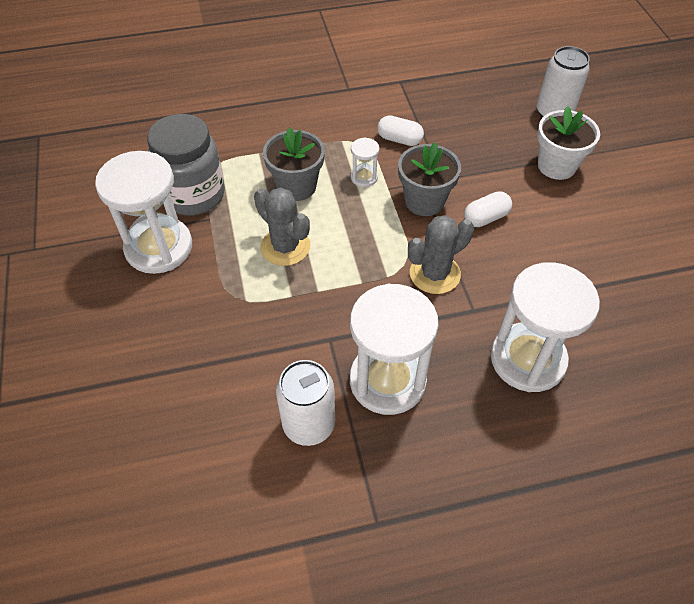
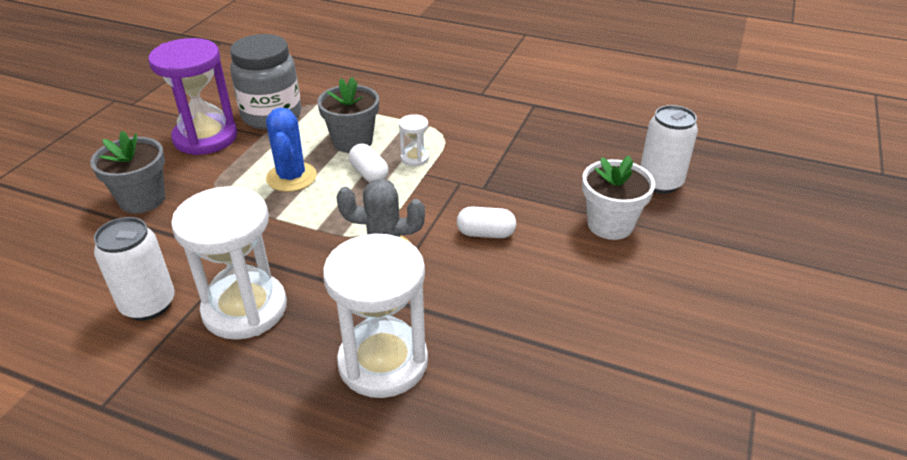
camera: 35 degrees right, 15 degrees down
(159, 247) = (205, 137): white hourglass -> purple hourglass
(285, 247) = (291, 177): grey cactus -> blue cactus
(399, 140) = (480, 144): white capsule -> white capsule (369, 174)
(424, 201) = (445, 196): grey flower pot -> grey flower pot (142, 199)

